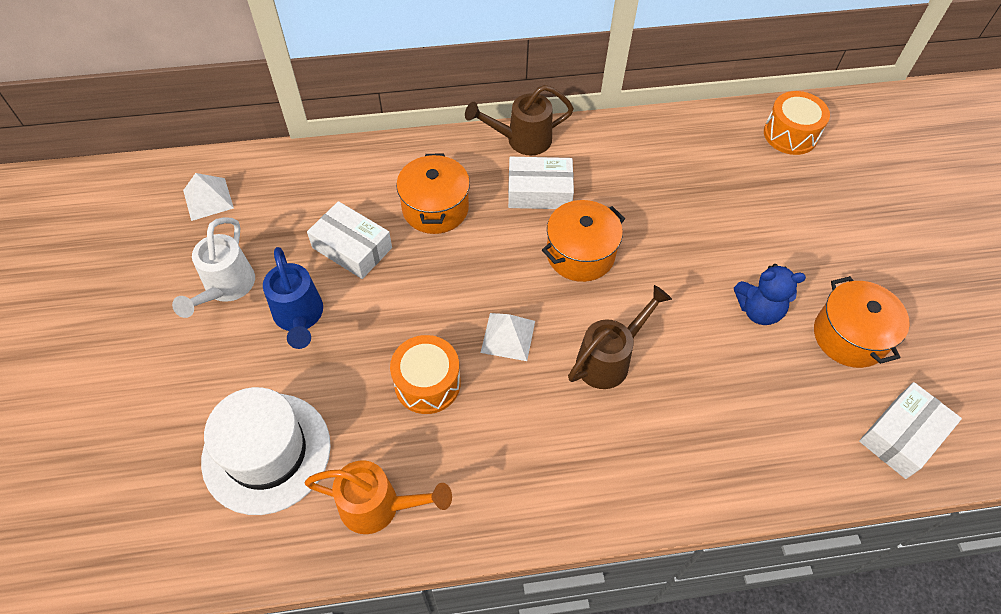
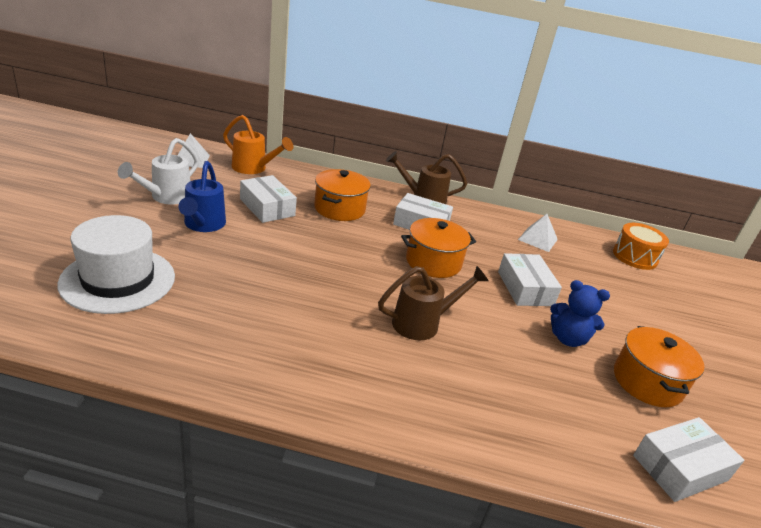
camera: 15 degrees right, 25 degrees down
(379, 506) = (174, 339): orange watering can -> orange watering can (253, 168)
(427, 383) = (268, 287): orange drum -> none
(508, 336) = (348, 284): white pyramid -> white pyramid (537, 239)
(691, 250) = (525, 288): none -> white box

